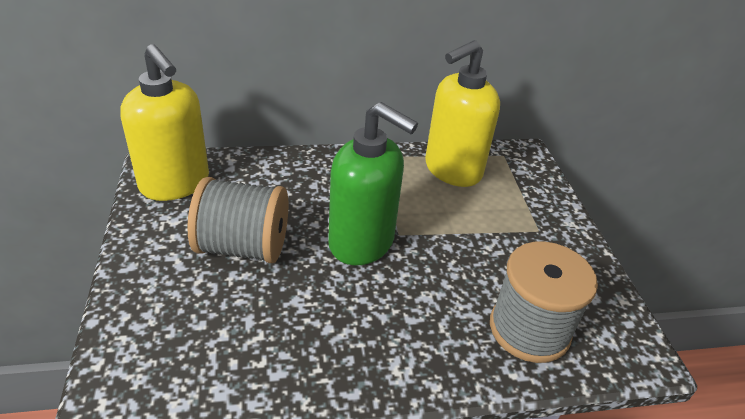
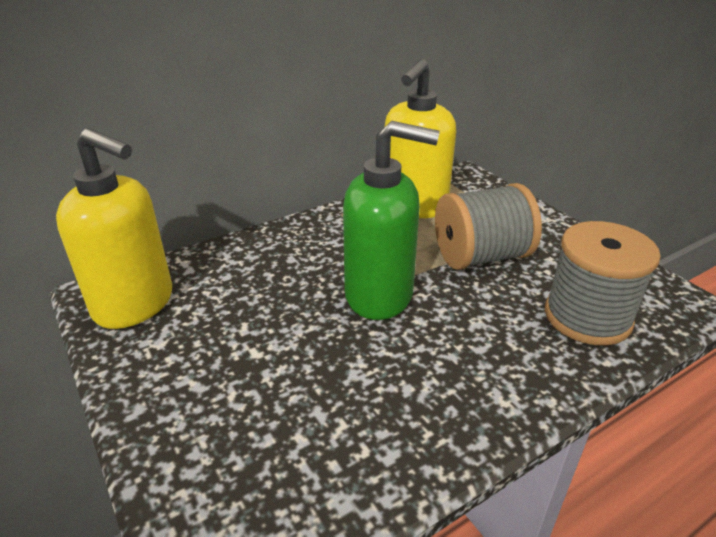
camera: 20 degrees left, 5 degrees down
(243, 247) = (259, 341): grey spool -> grey spool (481, 257)

